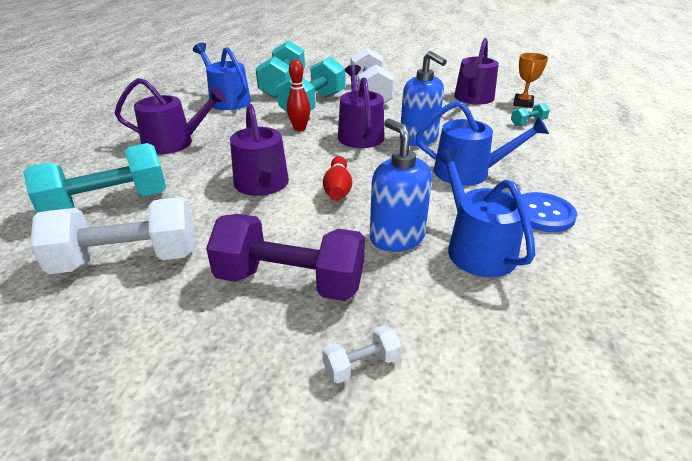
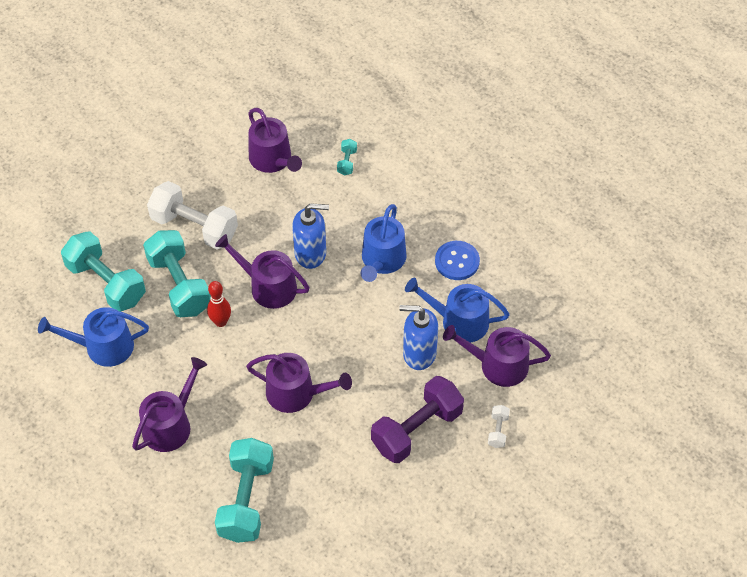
camera: 55 degrees left, 20 degrees up
(128, 260) = (330, 505): white dumbbell -> none
(338, 188) = (339, 351): red bowling pin -> none
(463, 310) = (497, 365): none -> purple watering can
(468, 172) = (382, 260): blue watering can -> blue watering can turned 150 degrees clockwise
(523, 103) = (313, 134): orange trophy -> none

